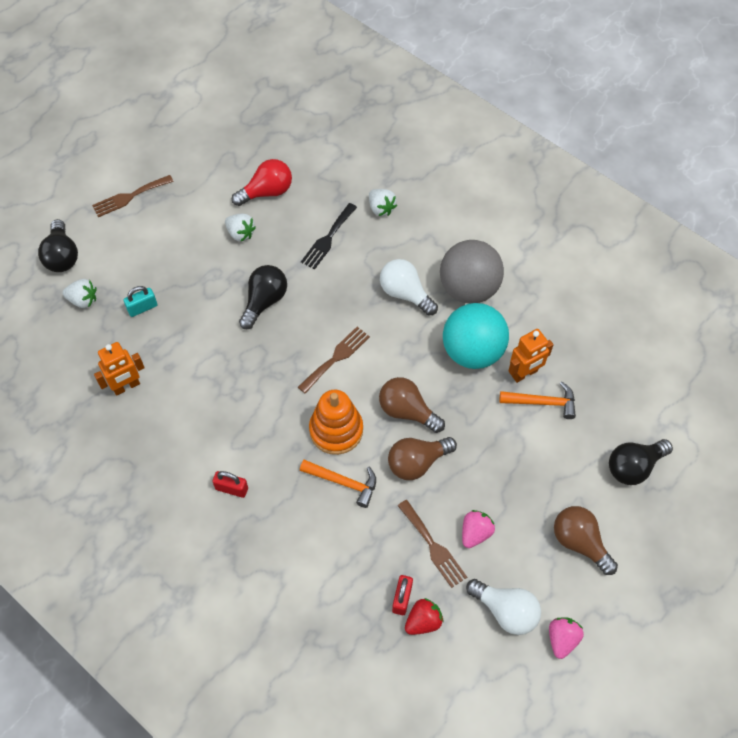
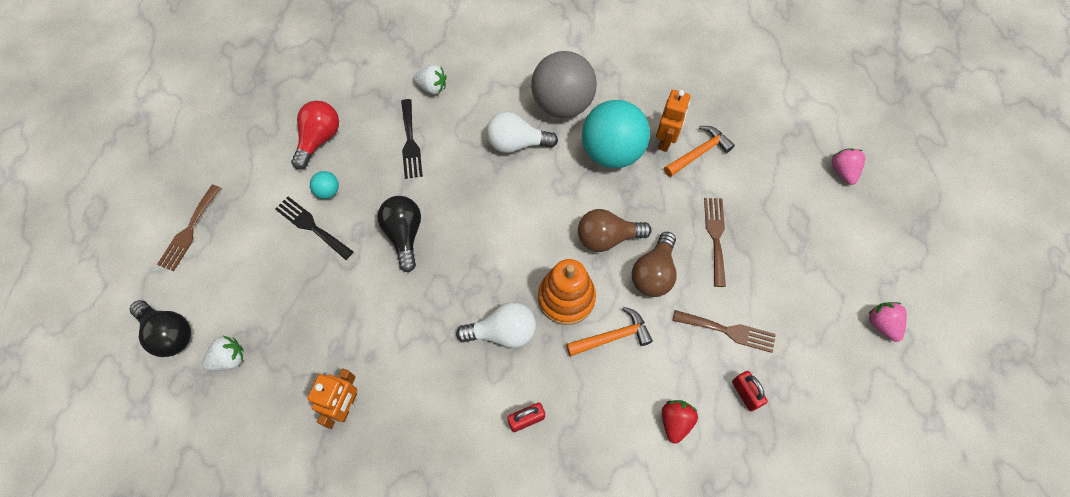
camera: 40 degrees left, 5 degrees up
(142, 308) = (295, 322): turquoise padlock -> none
(208, 250) = (311, 226): none -> black fork
(240, 233) = (328, 191): white strawberry -> turquoise ball
(336, 358) = (510, 237): brown fork -> brown fork (715, 237)
(423, 621) = (778, 398): red strawberry -> red strawberry (675, 421)
(475, 533) = (748, 294): pink strawberry -> pink strawberry (843, 171)
(505, 611) = (825, 337): white light bulb -> white light bulb (503, 332)
(579, 542) = (824, 239): brown light bulb -> none
(634, 467) = (805, 153): black light bulb -> none

